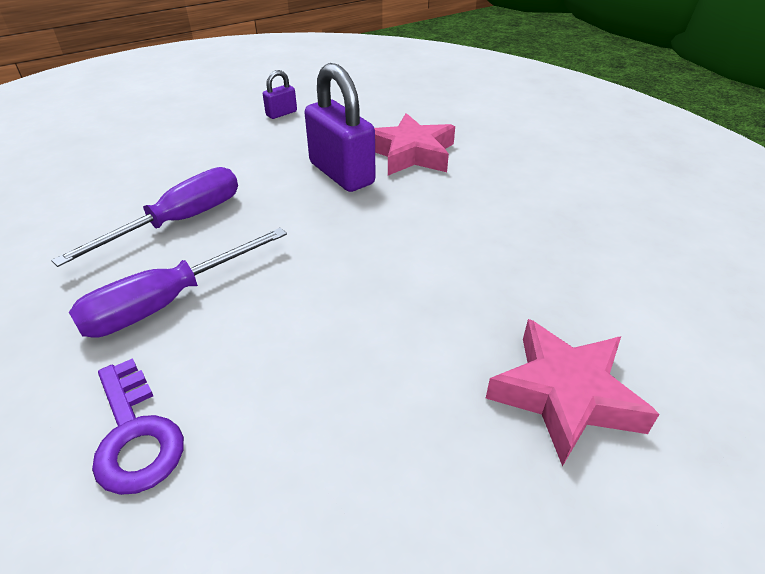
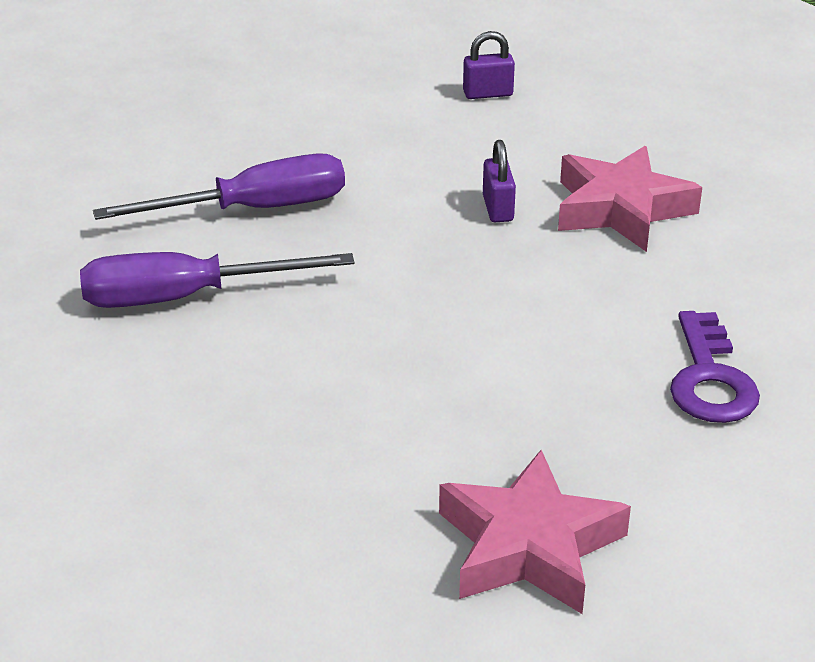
camera: 30 degrees right, 5 degrees down
(135, 434) = (84, 408): purple key -> purple key (710, 379)
(341, 173) = (498, 209): purple padlock -> purple padlock, size x0.47

